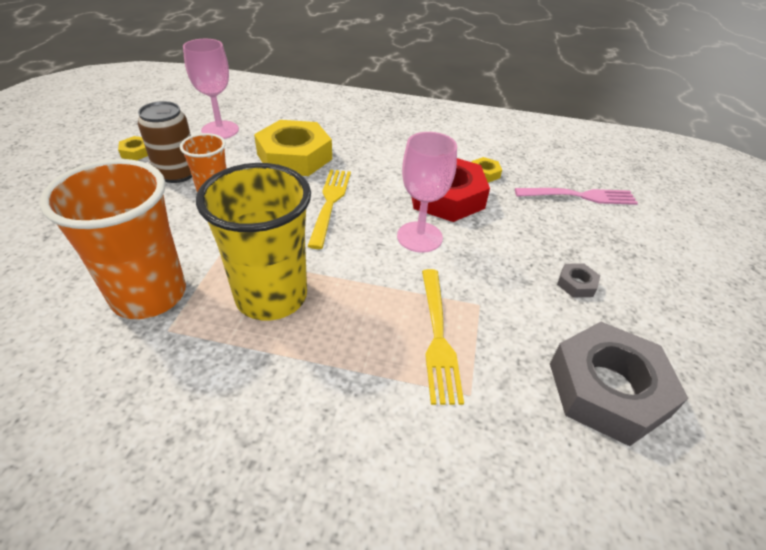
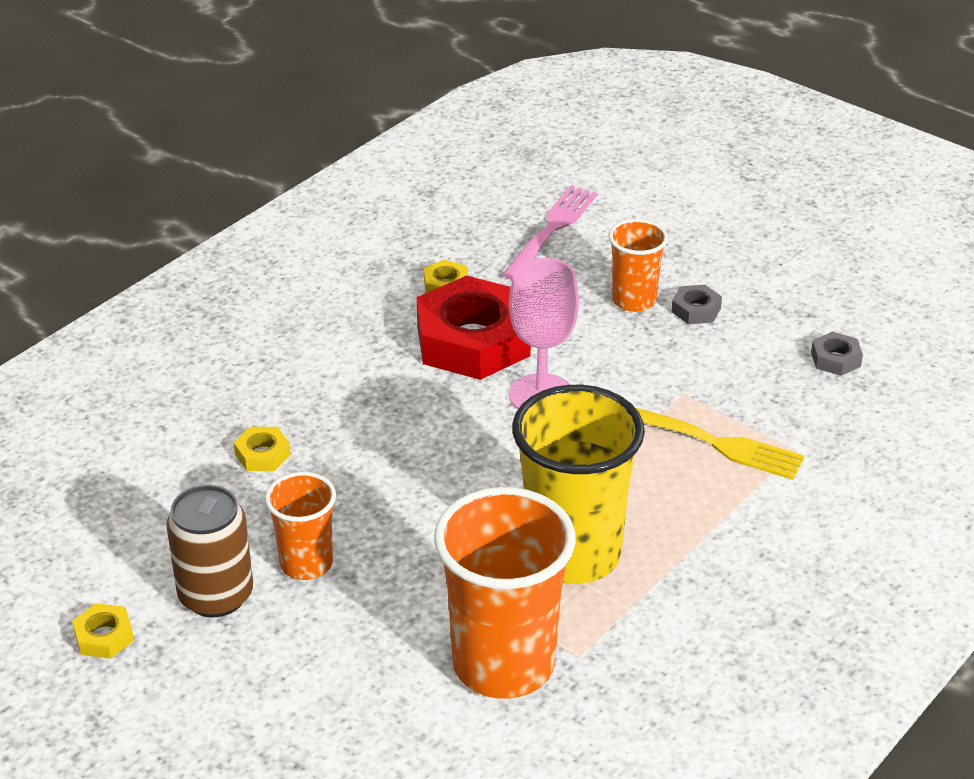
camera: 60 degrees left, 5 degrees down
(220, 130) = (106, 521): pink goblet -> none
(294, 156) = (262, 454): yellow nut -> yellow nut, size x0.42
(330, 203) = (415, 452): yellow fork -> none
(553, 250) = (634, 300): none -> orange cup
(607, 389) = (835, 359): grey nut -> grey nut, size x0.42

